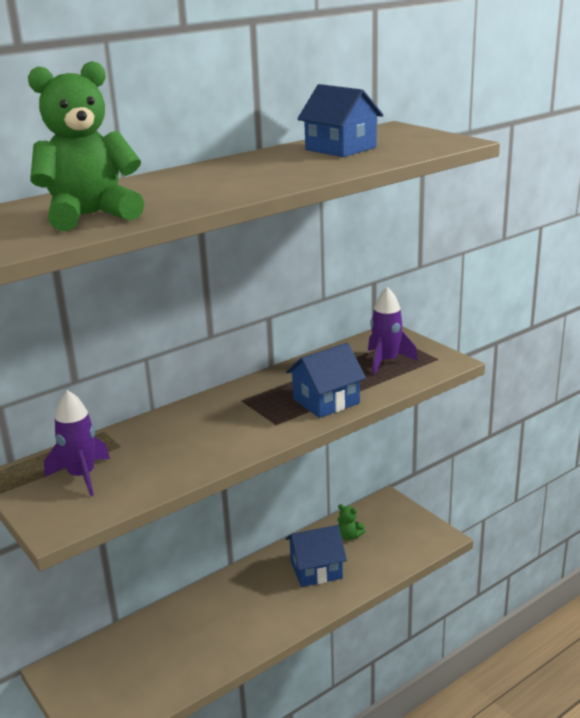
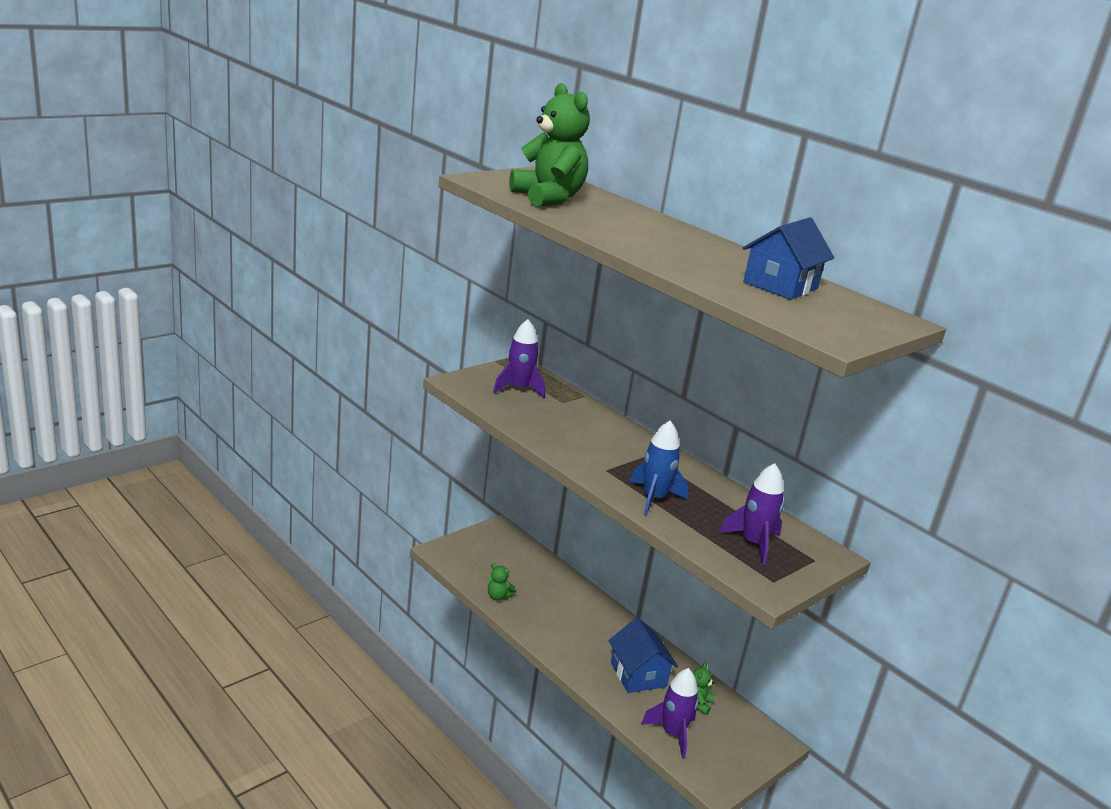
camera: 80 degrees right, 0 degrees up
(194, 672) = (498, 596): none -> green teddy bear
(326, 401) = (654, 498): blue house -> blue rocket
(389, 555) = (672, 733): none -> purple rocket

